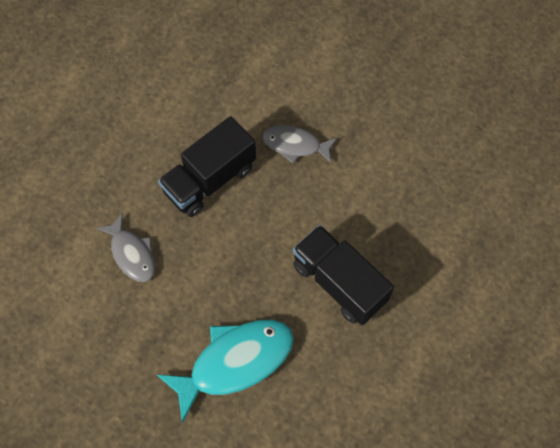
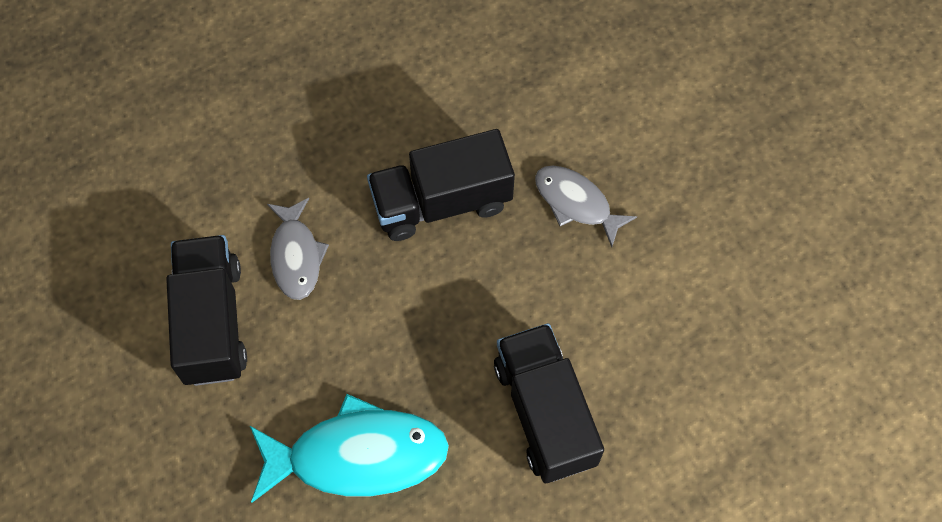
camera: 25 degrees right, 0 degrees up
(96, 320) = (212, 322): none -> black truck

